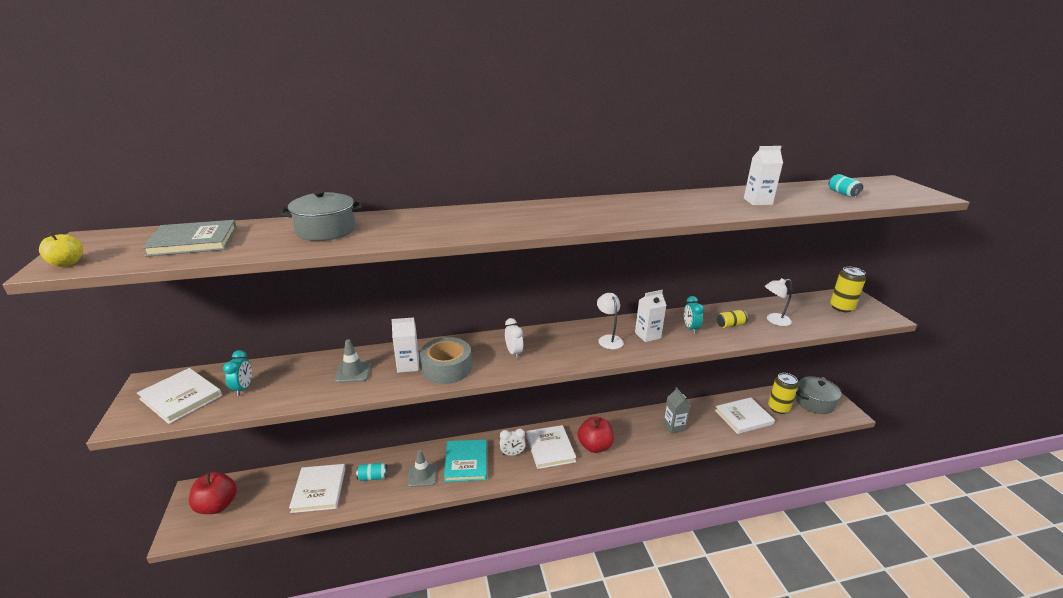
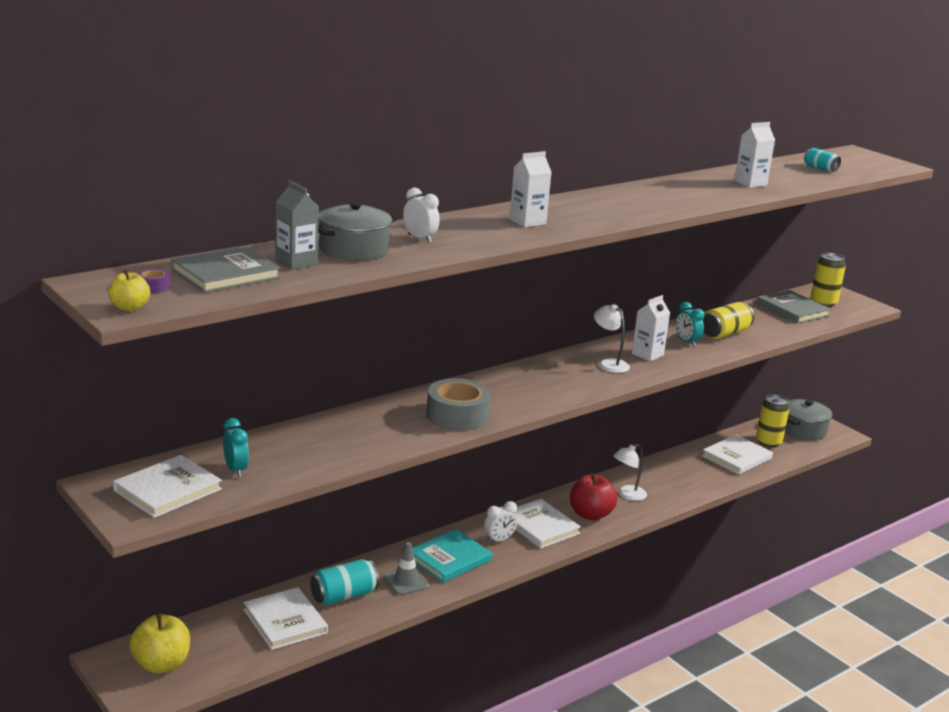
camera: 25 degrees left, 5 degrees down
(122, 246) = (153, 286): none -> purple tape
(181, 397) = (167, 490): white book -> white book turned 60 degrees counterclockwise
(217, 505) = (161, 664): red apple -> yellow apple
(353, 372) = (351, 435): grey traffic cone -> none
(373, 477) = (343, 596): turquoise can -> turquoise can, size x1.60
(408, 365) = (409, 419): white carton -> white carton (527, 222)
(466, 462) = (449, 559): turquoise book -> turquoise book turned 75 degrees clockwise
(514, 353) = (517, 391): white clock -> white clock (420, 239)
(674, 426) = (666, 480): grey carton -> grey carton (296, 262)
(730, 325) = (725, 333): yellow can -> yellow can, size x1.60
(774, 320) = (765, 323): white lamp -> white lamp (627, 495)
(807, 310) = (792, 310): none -> grey book

